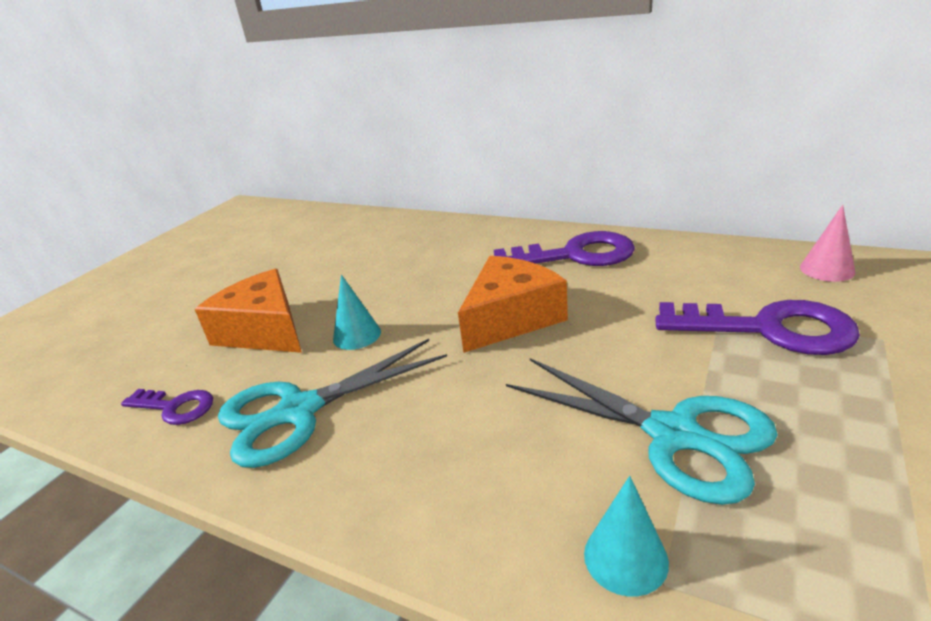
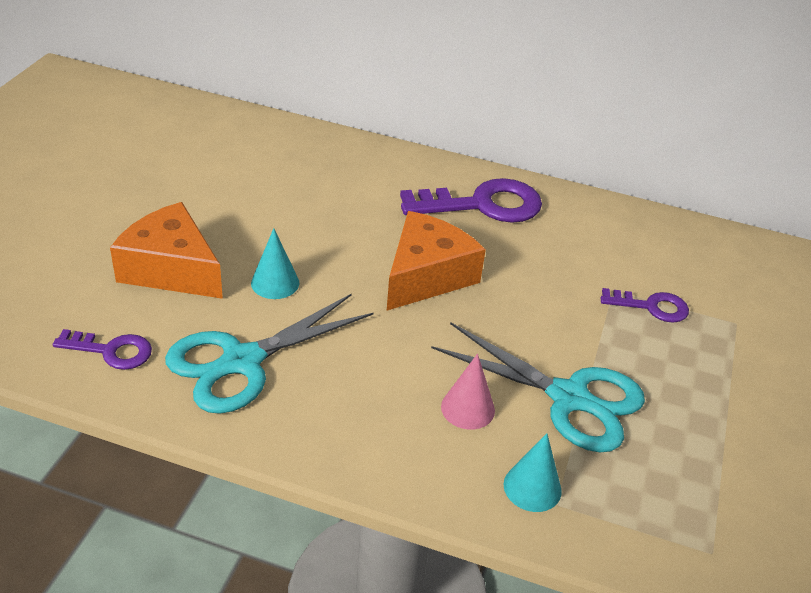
camera: 15 degrees left, 10 degrees up
(768, 329) = (651, 307): purple key -> purple key, size x0.55
(827, 269) = (708, 248): pink cone -> pink cone (468, 408)

